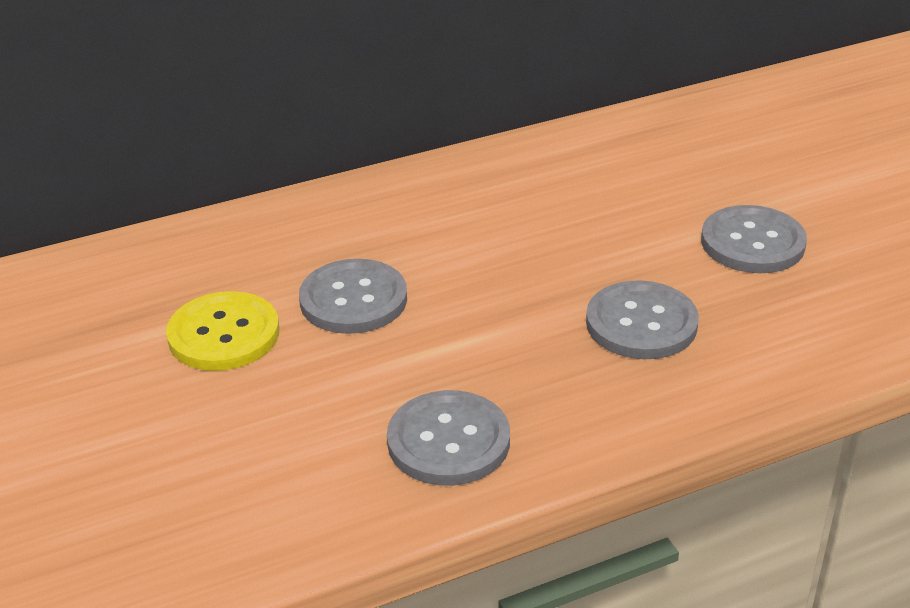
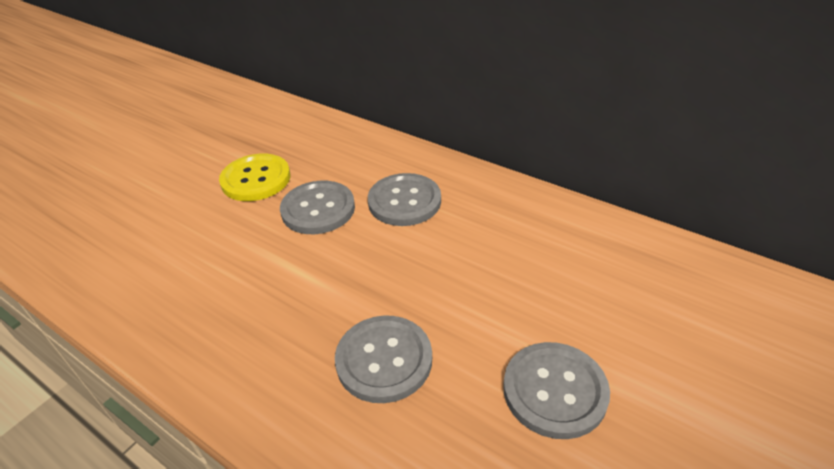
camera: 60 degrees right, 5 degrees up
(448, 441) = (196, 312): grey button -> grey button (404, 201)

